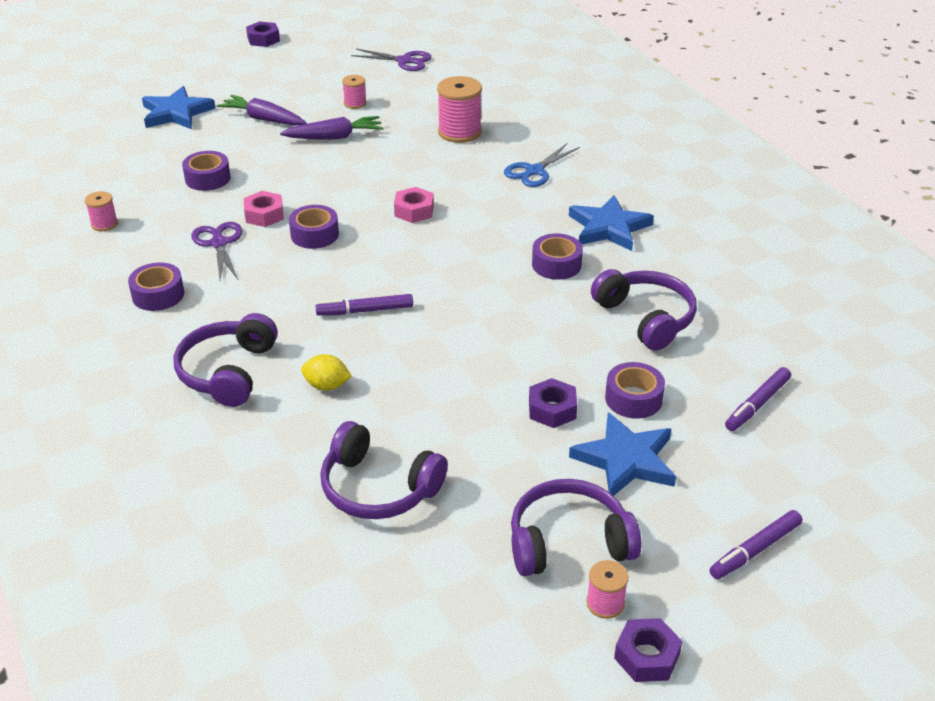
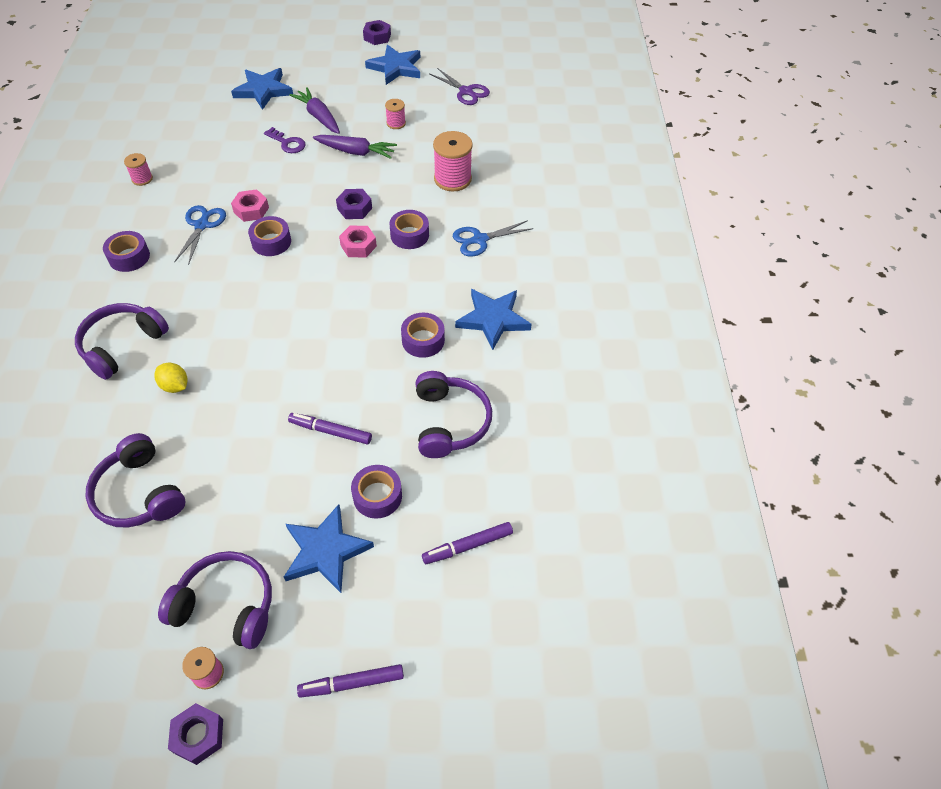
camera: 25 degrees right, 15 degrees up
(207, 178) = (239, 161): purple tape -> purple tape (409, 235)
(219, 243) = (202, 225): purple scissors -> blue scissors
(250, 149) = (287, 143): none -> purple key
(309, 59) = (396, 67): none -> blue star
(365, 311) = (252, 328): purple marker -> purple marker (330, 431)
(552, 409) = (310, 478): purple nut -> purple nut (354, 208)

